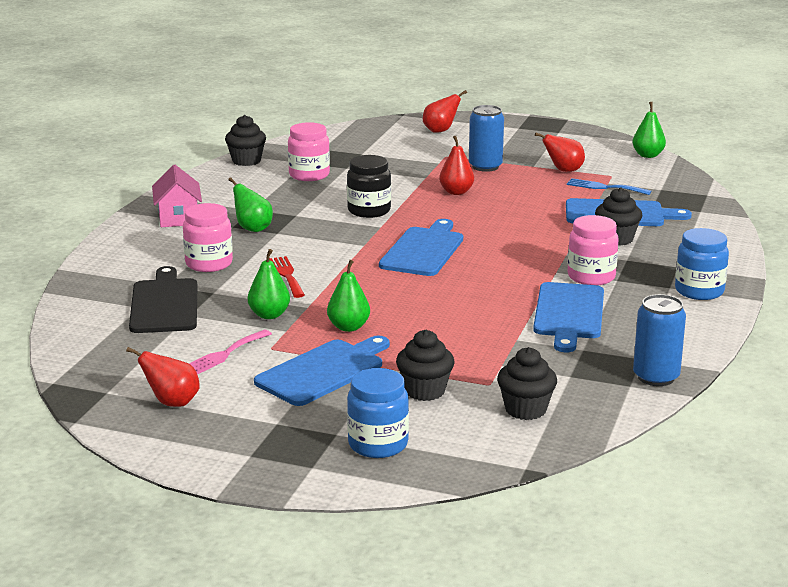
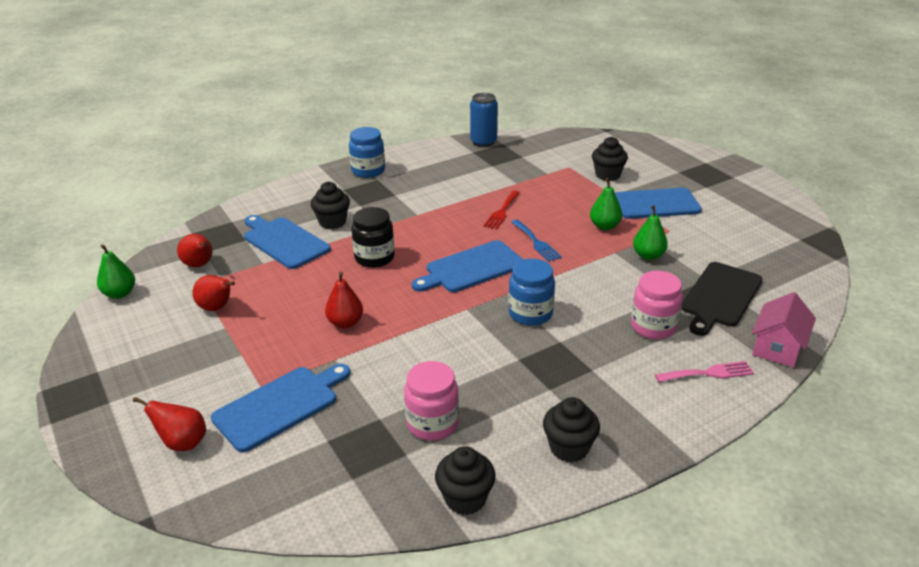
camera: 140 degrees left, 10 degrees up
(172, 403) = (760, 218): red pear -> red pear (199, 265)
(178, 217) = (634, 411): pink house -> pink house (777, 347)
(224, 354) = (704, 237): pink fork -> pink fork (708, 373)
(252, 228) = (576, 357): green pear -> none
(287, 275) = (601, 287): red fork -> red fork (502, 212)
(369, 211) = (450, 333): black jar -> black jar (374, 258)
(378, 444) = (662, 160): blue jar -> blue jar (530, 313)
(485, 166) = (261, 348): blue can -> none
(525, 409) = (570, 150): black cupcake -> black cupcake (569, 448)
(569, 314) = (463, 185): blue cutting board -> blue cutting board (279, 406)
(591, 277) = (405, 202): pink jar -> none
(604, 187) = (234, 272): blue fork -> blue fork (536, 242)

